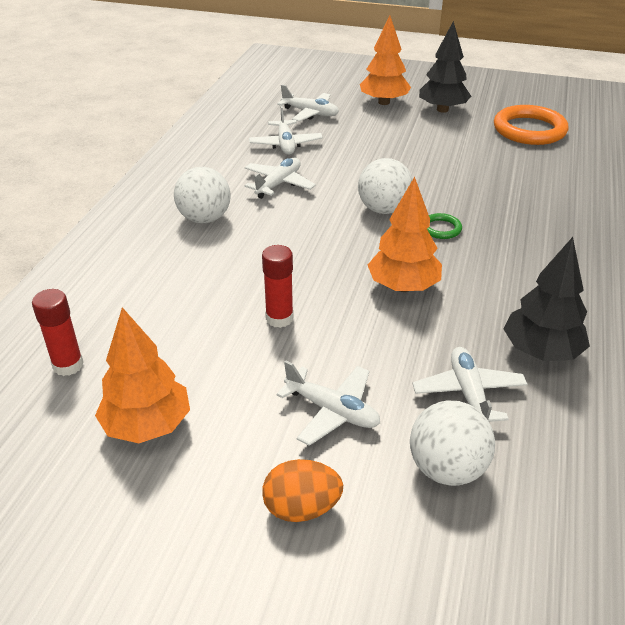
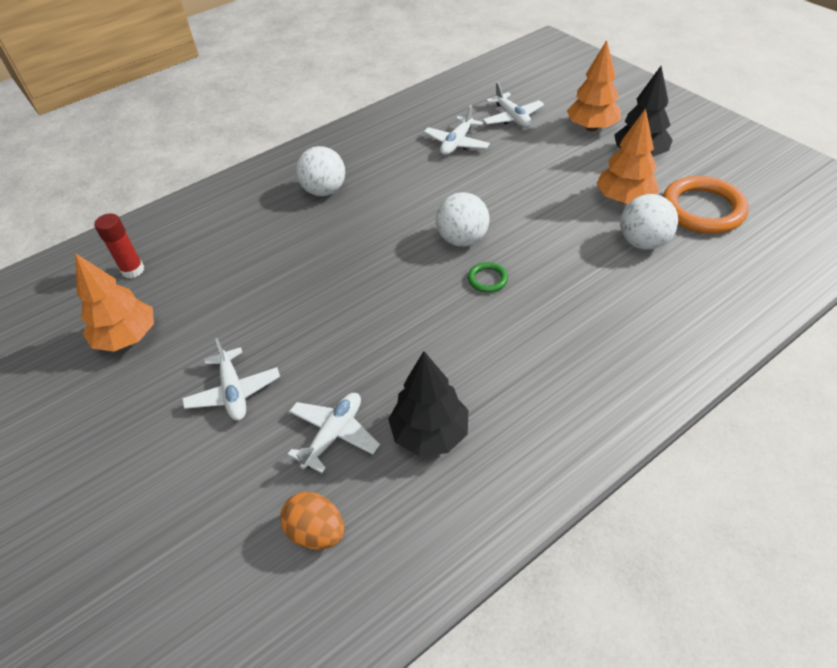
camera: 40 degrees right, 10 degrees up
(278, 184) = (409, 180): white plane -> none
(279, 318) = (281, 300): red glue stick -> none
(302, 508) = (142, 449): orange egg -> orange egg (317, 532)
(403, 286) = (394, 318): orange tree -> orange tree (624, 199)
(447, 469) = (251, 481): white ball -> white ball (643, 242)

